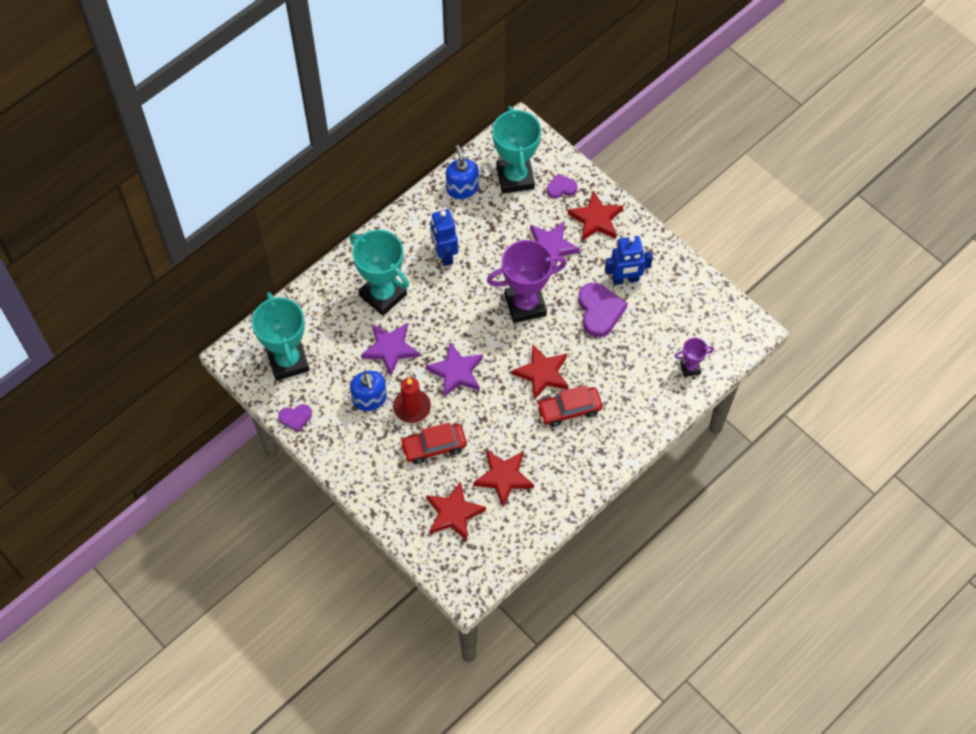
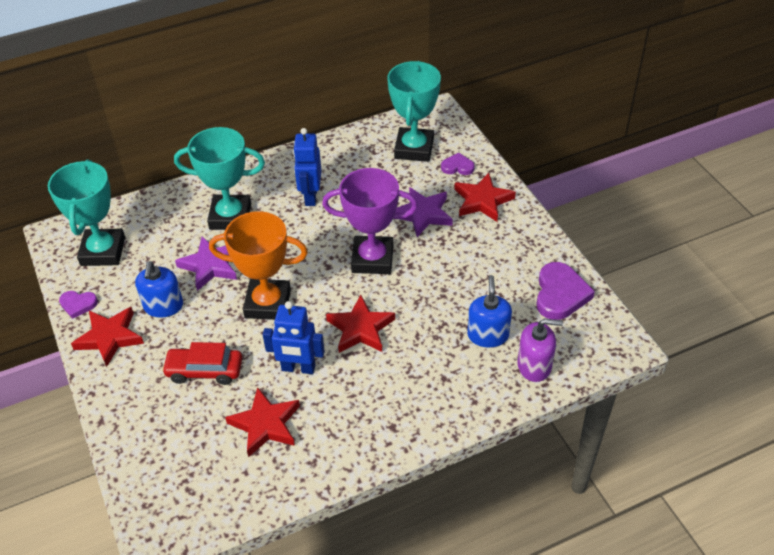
camera: 20 degrees right, 15 degrees down
(383, 295) = (230, 216): turquoise trophy -> turquoise trophy turned 60 degrees counterclockwise
(412, 407) = (203, 325): red candle -> none
(454, 513) = (189, 447): red star -> red star (110, 338)
(456, 372) = (268, 303): purple star -> orange trophy
(462, 188) = (357, 146): blue soap dispenser -> blue soap dispenser (488, 335)
(569, 410) = (374, 373): red car -> none
(599, 311) = (451, 284): purple heart -> purple heart (560, 294)
(625, 279) = (492, 261): blue robot -> blue robot (298, 368)
(690, 368) = (534, 365): purple trophy -> purple soap dispenser

